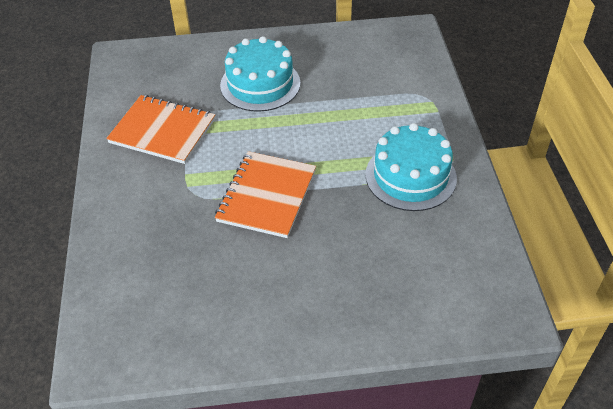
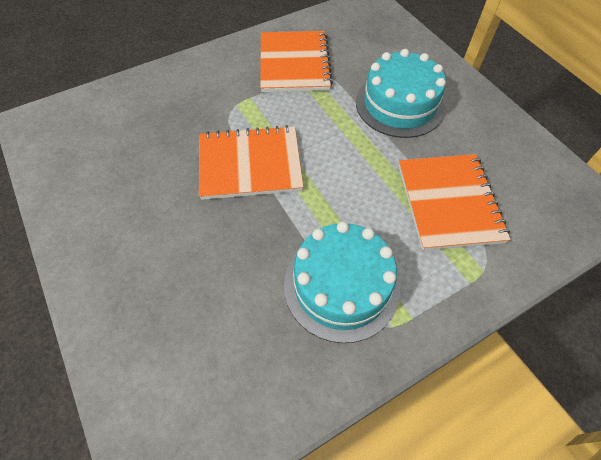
camera: 65 degrees right, 10 degrees up
(370, 95) = (448, 202): none -> orange notebook

